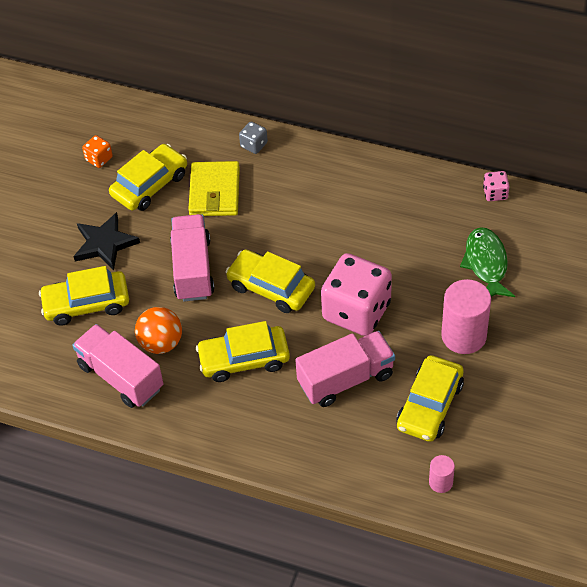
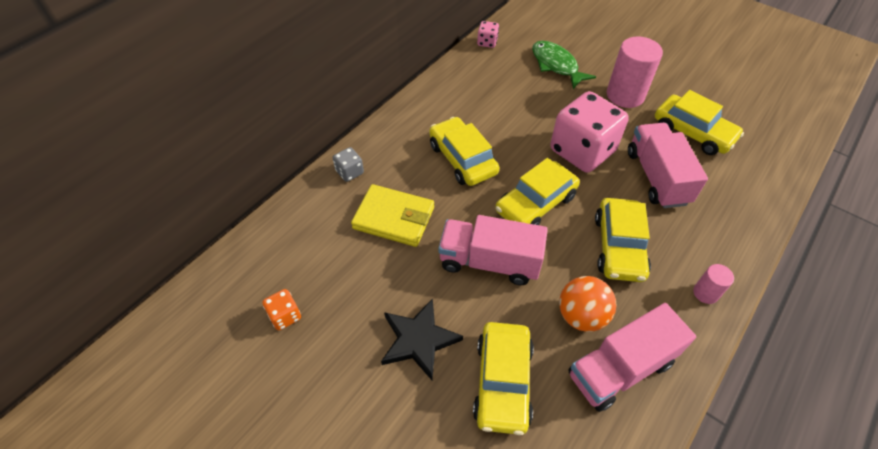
camera: 75 degrees left, 0 degrees up
(150, 185) = (353, 273): yellow car -> yellow car (462, 159)
(440, 482) = (771, 146): pink cylinder -> pink cylinder (705, 293)
(486, 264) = (556, 65): green fish -> green fish turned 45 degrees clockwise

